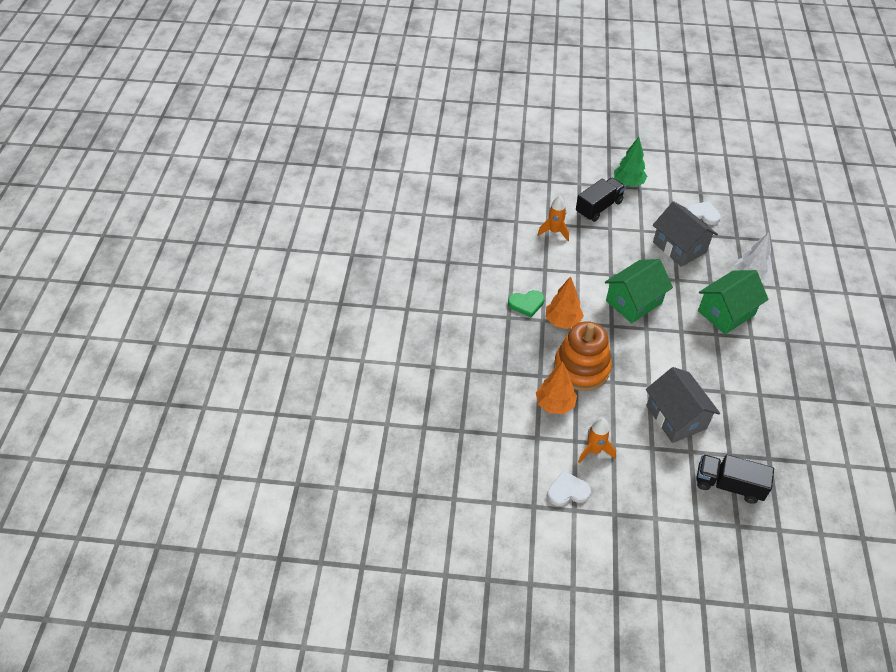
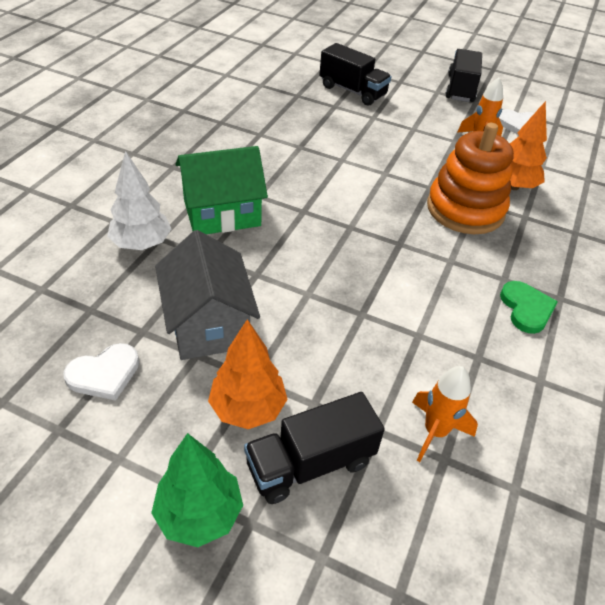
camera: 165 degrees left, 5 degrees down
(526, 304) = (526, 309): green heart -> green heart turned 75 degrees clockwise
(562, 321) = (473, 268): orange tree -> orange tree (248, 408)
(634, 302) = (348, 263): green house -> none
(636, 533) = (460, 88): none -> black truck
(676, 417) = (371, 141): grey house -> none
(703, 214) = (104, 374): white heart -> white heart turned 75 degrees counterclockwise

